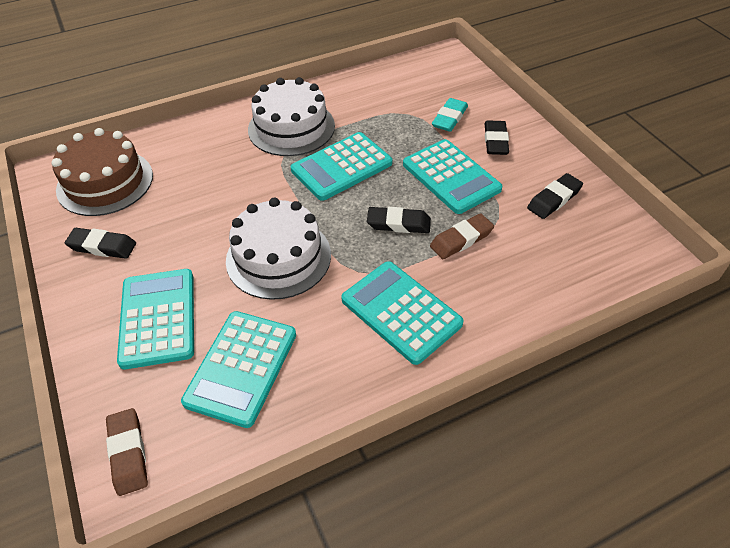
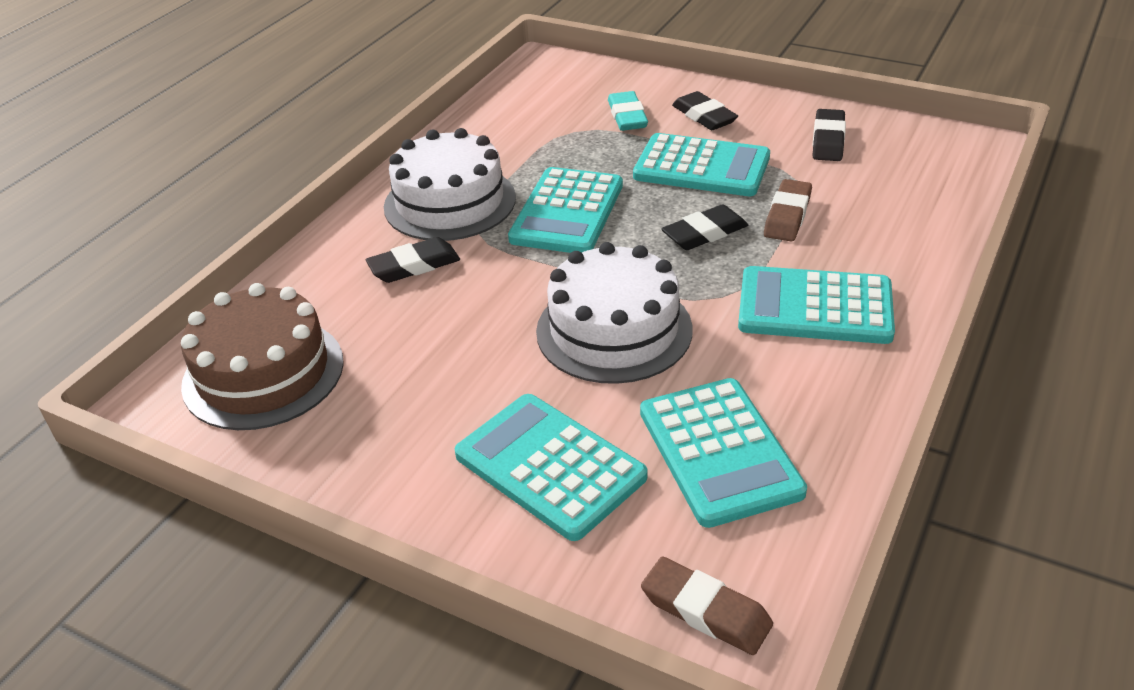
camera: 35 degrees left, 10 degrees down
(102, 246) = (363, 439): black eraser -> black eraser (414, 266)

